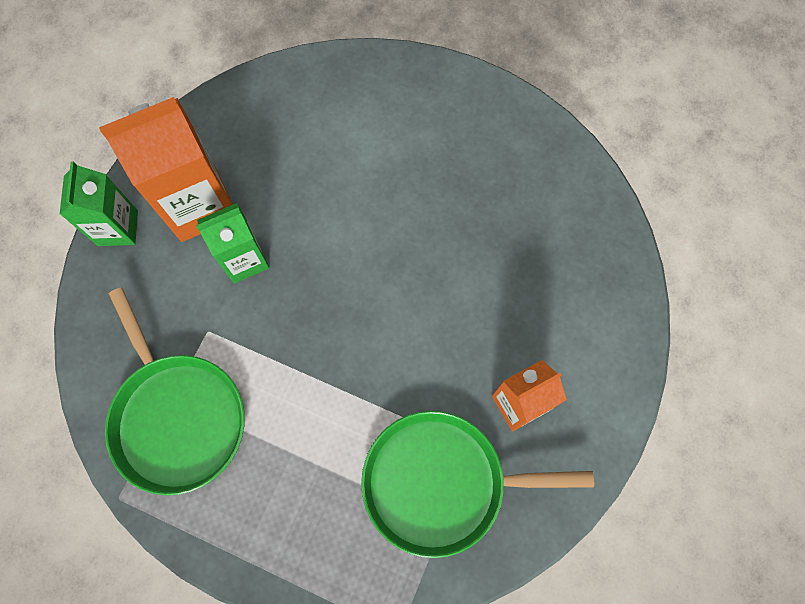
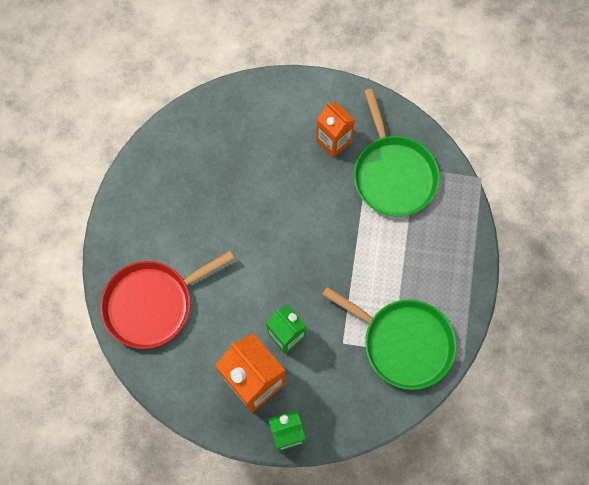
camera: 105 degrees left, 0 degrees up
(177, 417) = (403, 342): green pan -> green pan turned 75 degrees clockwise
(342, 108) = (153, 304): none -> red pan

